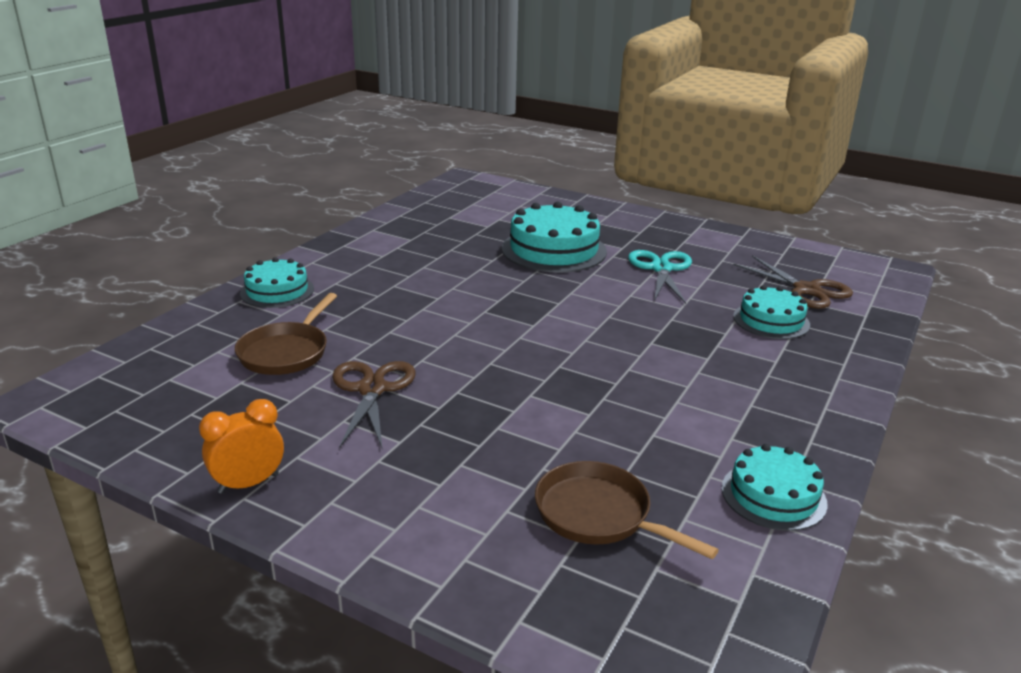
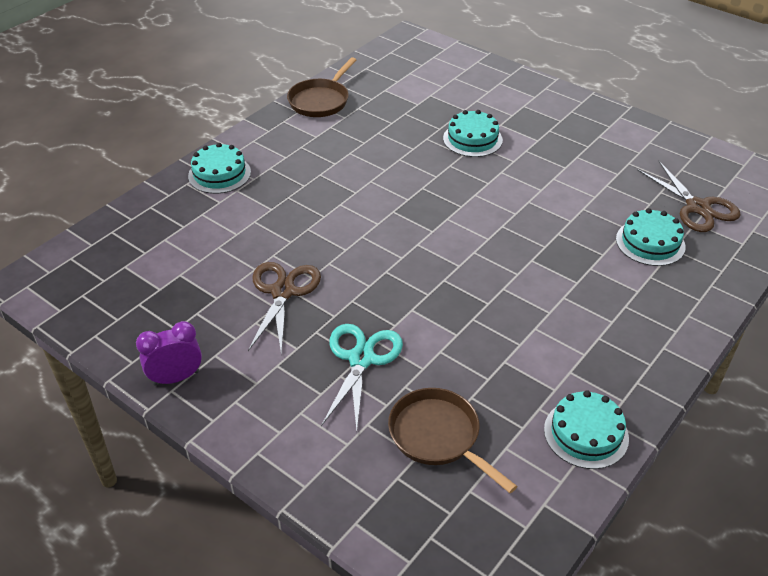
camera: 10 degrees right, 15 degrees up
(248, 484) = (176, 378): orange clock -> purple clock
(286, 352) = (219, 245): brown pan -> brown pan (321, 100)
(554, 250) = (472, 139): turquoise cake -> turquoise cake, size x0.61
(661, 269) = (567, 170): turquoise scissors -> turquoise scissors (361, 359)

